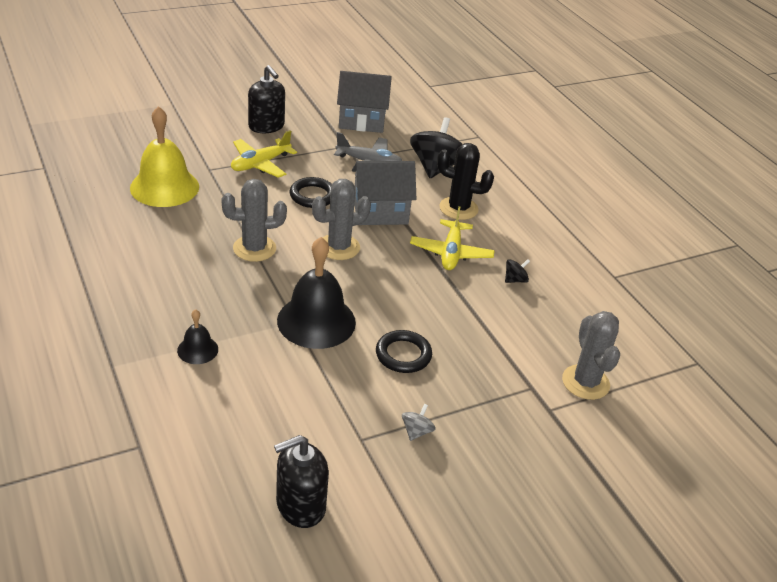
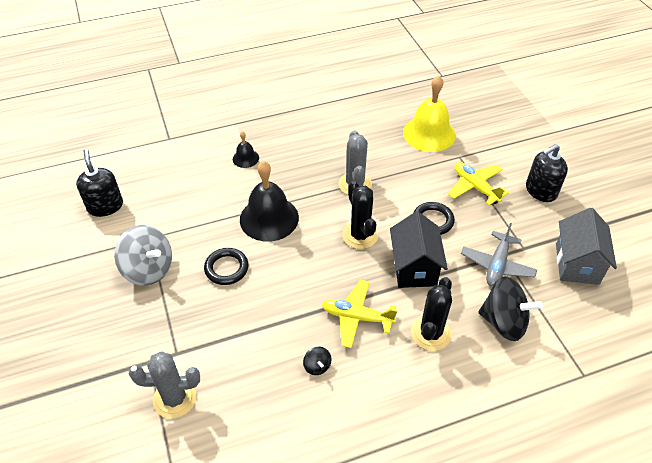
camera: 100 degrees right, 10 degrees up
(339, 247) = (360, 235): grey cactus -> black cactus
(380, 212) = (414, 268): grey house -> black house
(416, 431) = (148, 269): grey spinning top -> grey spinning top, size x2.26

